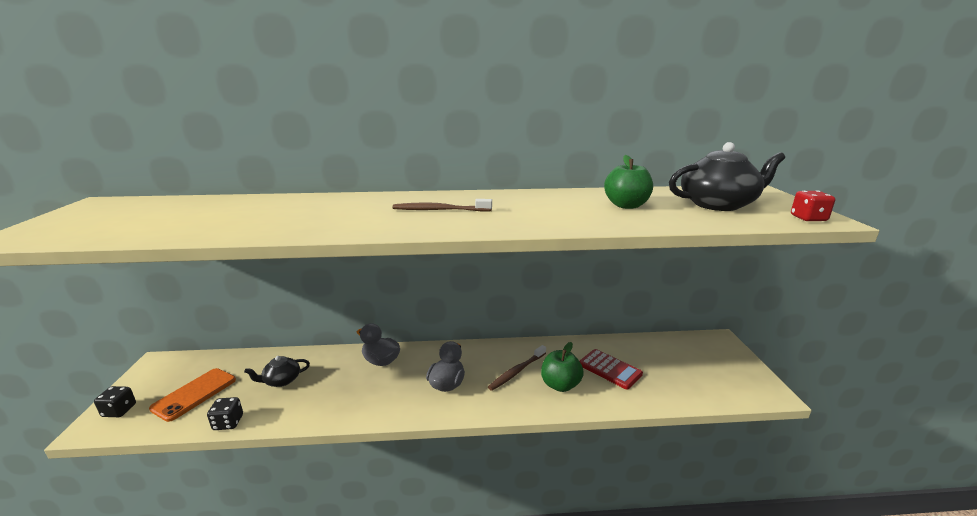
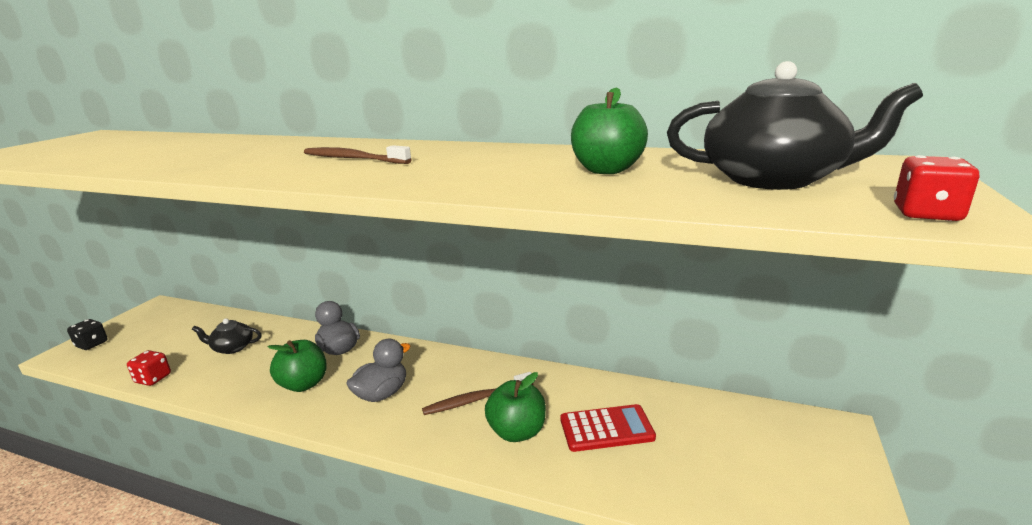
camera: 25 degrees right, 0 degrees up
(194, 394) = (155, 343): orange phone -> none
(228, 423) = (153, 378): black dice -> red dice
(377, 393) = (304, 384): none -> green apple
(609, 369) = (606, 429): red calculator -> red calculator turned 75 degrees counterclockwise

